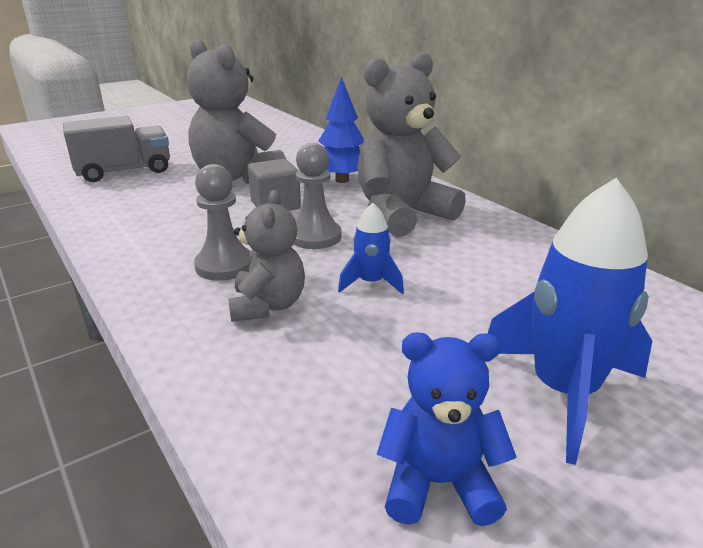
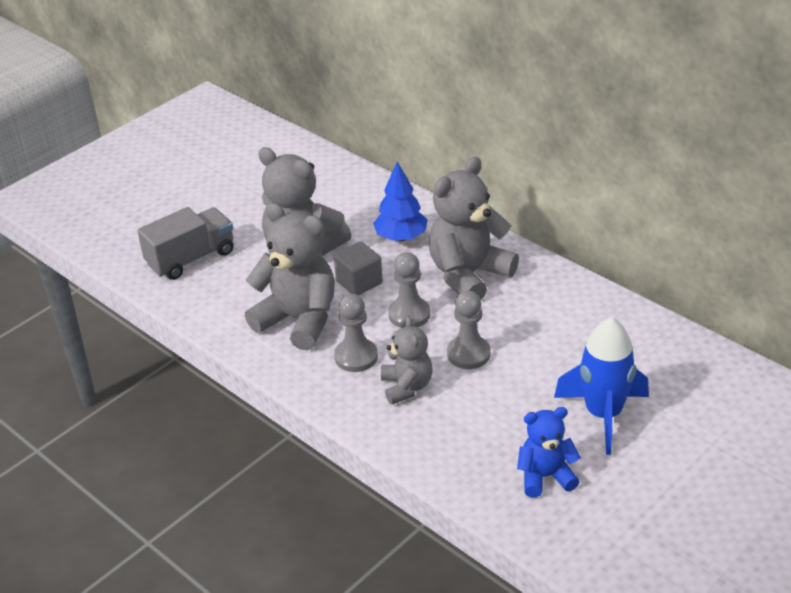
camera: 10 degrees left, 10 degrees up
(185, 225) = (299, 320): none -> grey teddy bear
(371, 283) = (468, 354): blue rocket -> grey pawn

